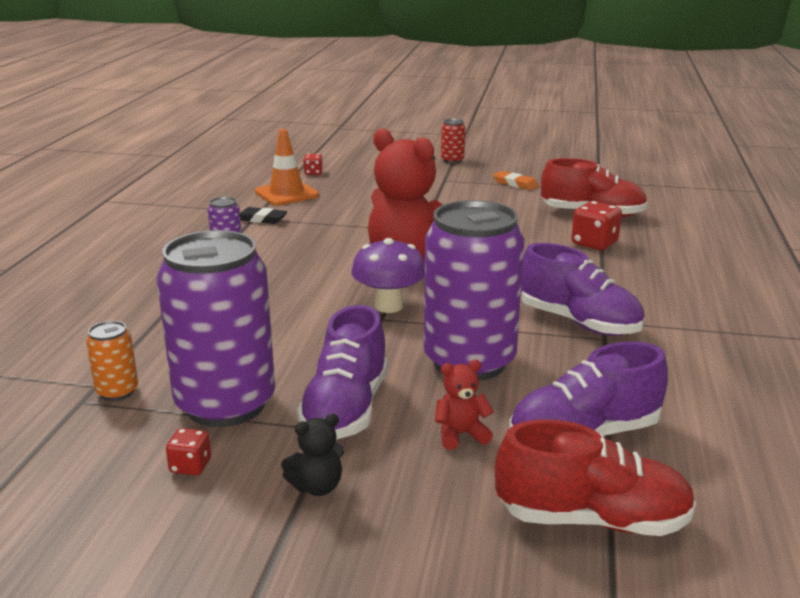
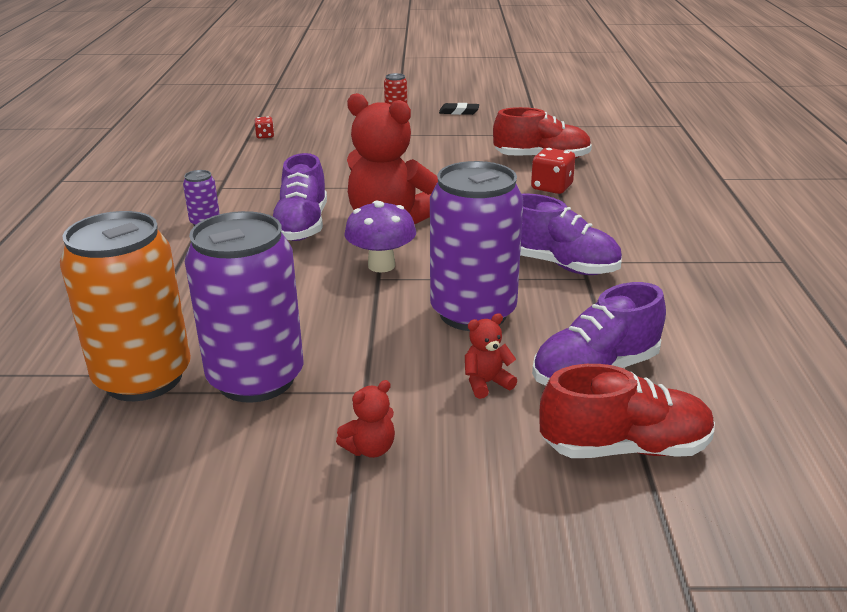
camera: 10 degrees left, 5 degrees up
(117, 392) = (143, 378): orange can -> orange can, size x2.34
(190, 466) = (242, 443): red dice -> none
(261, 219) = (229, 188): black eraser -> black eraser (459, 112)
(286, 194) = (245, 160): orange traffic cone -> none
(317, 487) = (370, 448): black teddy bear -> red teddy bear
(346, 409) = (373, 371): purple shoe -> purple shoe (302, 226)
(515, 184) = (462, 134): orange eraser -> none

